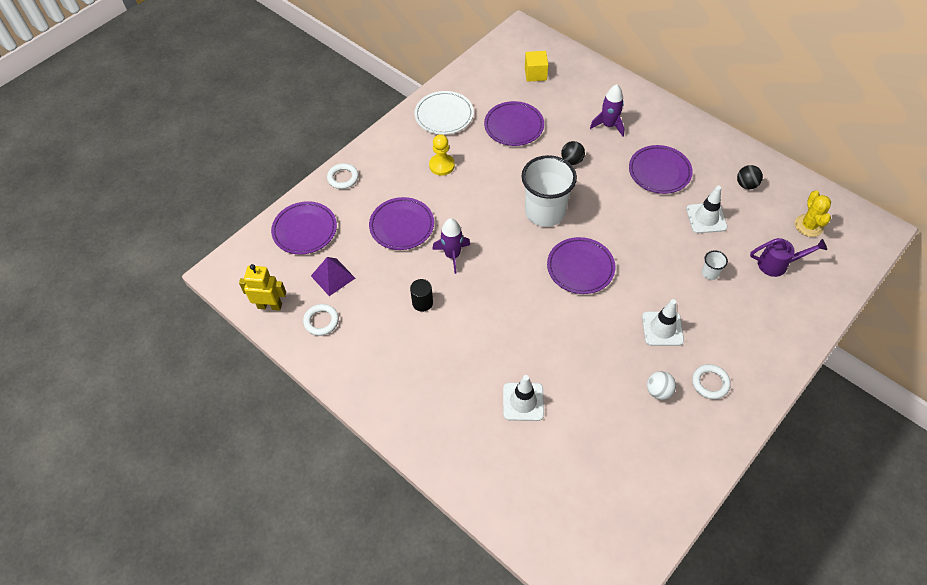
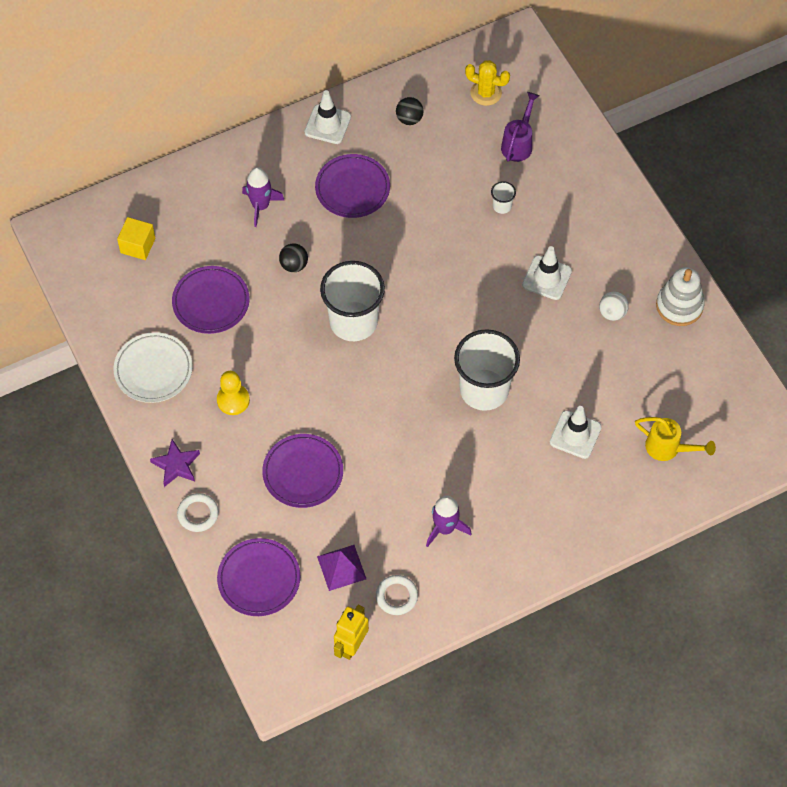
camera: 70 degrees left, 5 degrees up
(376, 153) = (176, 465): none -> purple star
(422, 303) = (418, 486): black cylinder -> none
(452, 255) = (369, 435): purple rocket -> purple rocket (445, 528)
(531, 319) = (484, 390): none -> white cup
(546, 485) = (668, 448): none -> yellow watering can
(580, 268) = (442, 318): purple plate -> none
(699, 445) = (679, 306): none -> white stacking toy
(706, 218) = (434, 176): white traffic cone -> white traffic cone (327, 124)
(710, 383) = (621, 266): white ring -> none

